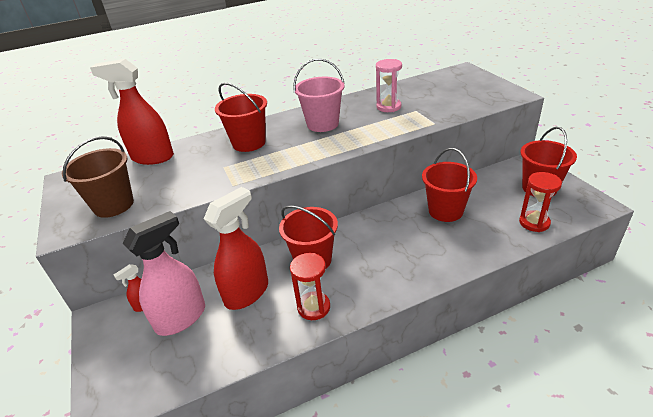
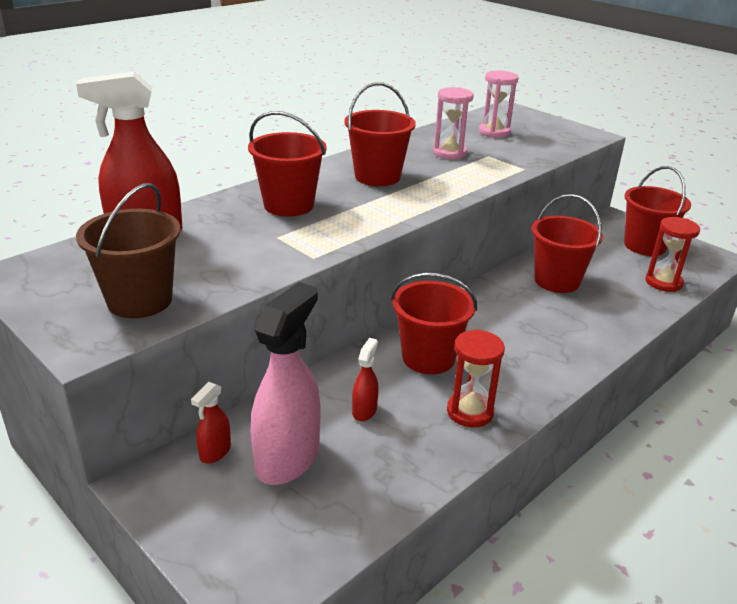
camera: 25 degrees left, 5 degrees down
(247, 293) = (364, 411): red spray bottle -> red spray bottle, size x0.46
(322, 124) = (377, 176): pink bucket -> red bucket
(436, 90) = (494, 132): none -> pink hourglass

